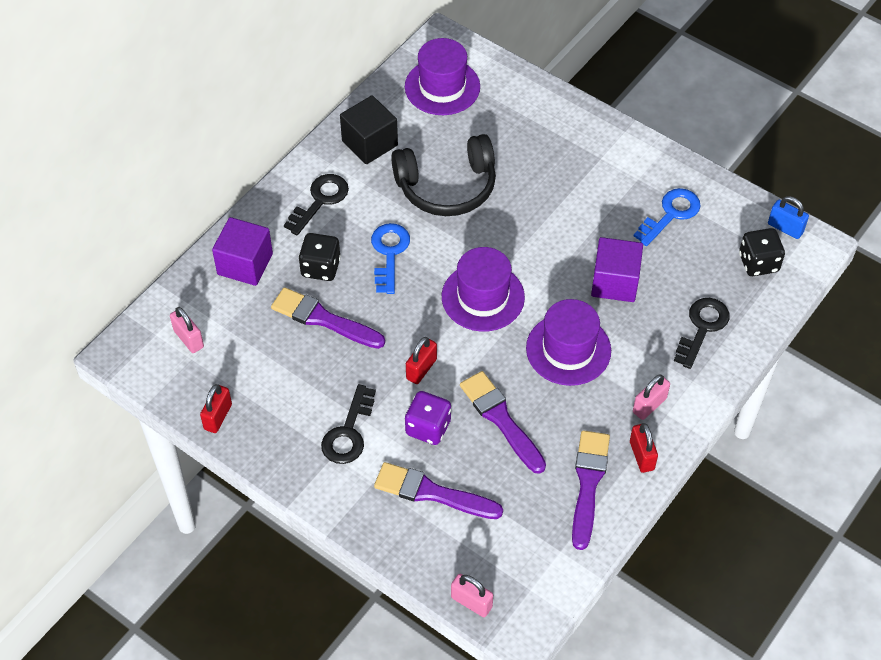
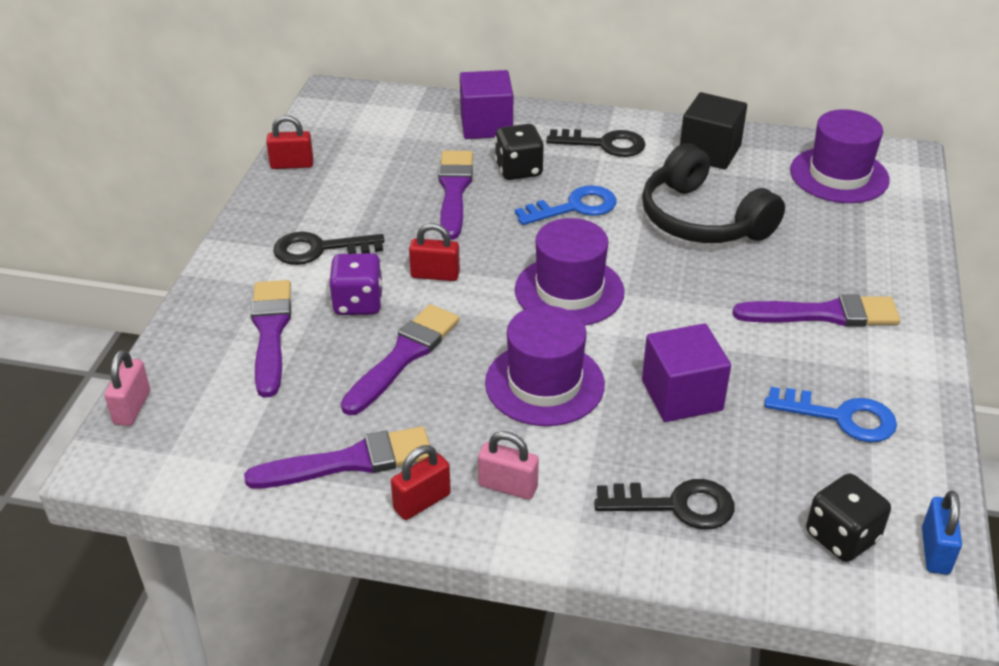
camera: 65 degrees right, 15 degrees down
(188, 339) = (373, 122): pink padlock -> none
(579, 173) = (824, 314): none -> purple brush

